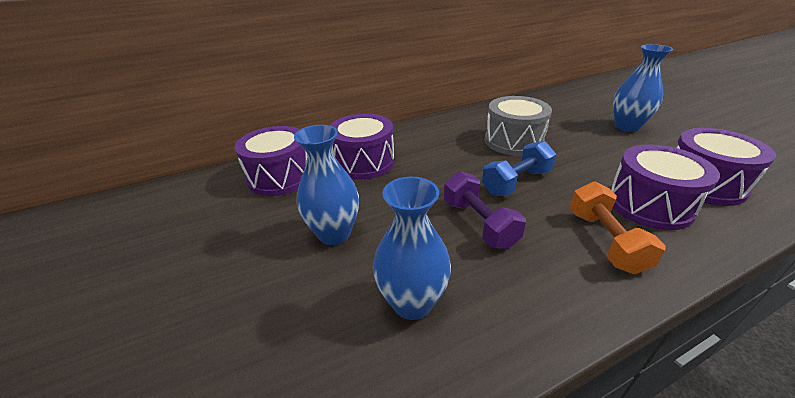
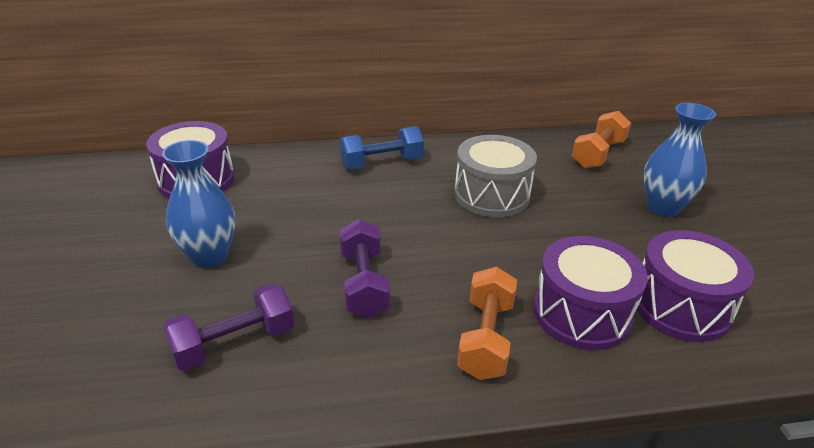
camera: 15 degrees right, 0 degrees up
(364, 162) = (295, 182): purple drum -> none
(412, 303) = (234, 343): blue vase -> purple dumbbell
(516, 182) = (447, 247): blue dumbbell -> blue dumbbell (381, 163)
(556, 104) = (598, 154): none -> orange dumbbell

